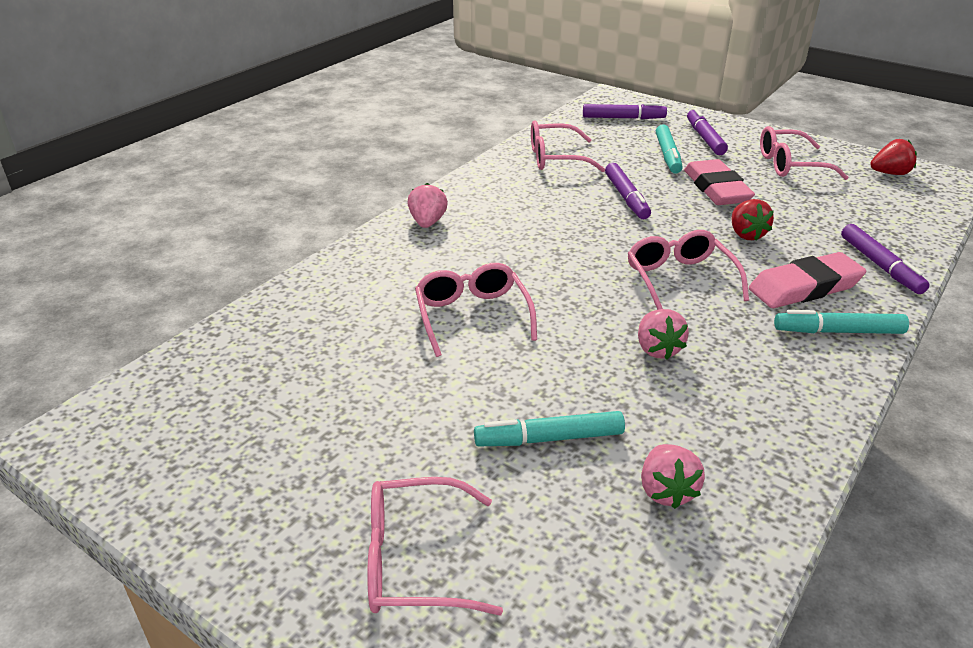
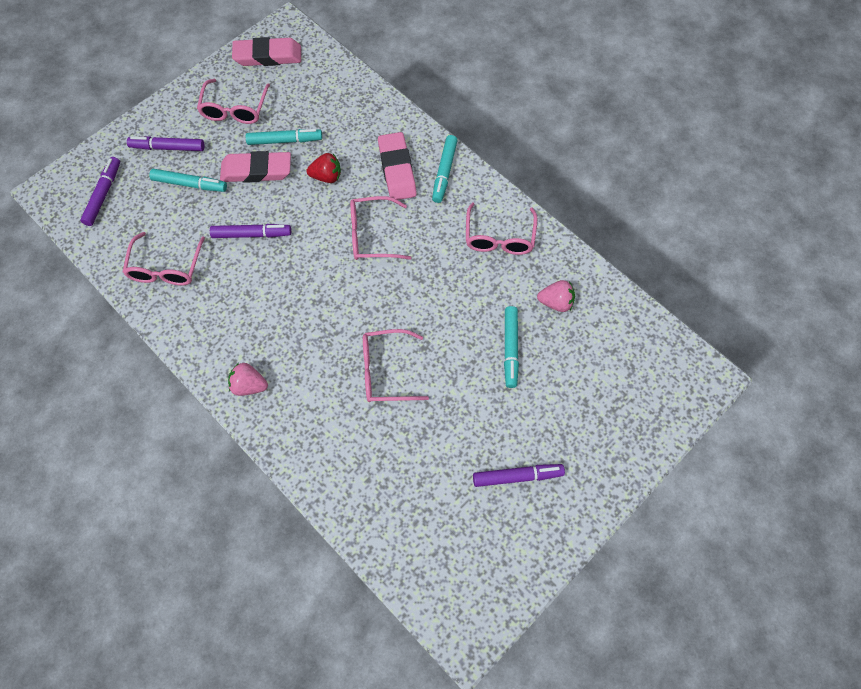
camera: 80 degrees left, 30 degrees up
(416, 560) = (587, 428): pink glasses -> pink glasses (499, 237)
(657, 349) = (442, 271): pink strawberry -> none
(775, 200) = (285, 140): none -> turquoise marker
(880, 266) = (383, 119): purple marker -> purple marker (517, 476)
(890, 173) = (268, 56): red strawberry -> pink eraser

